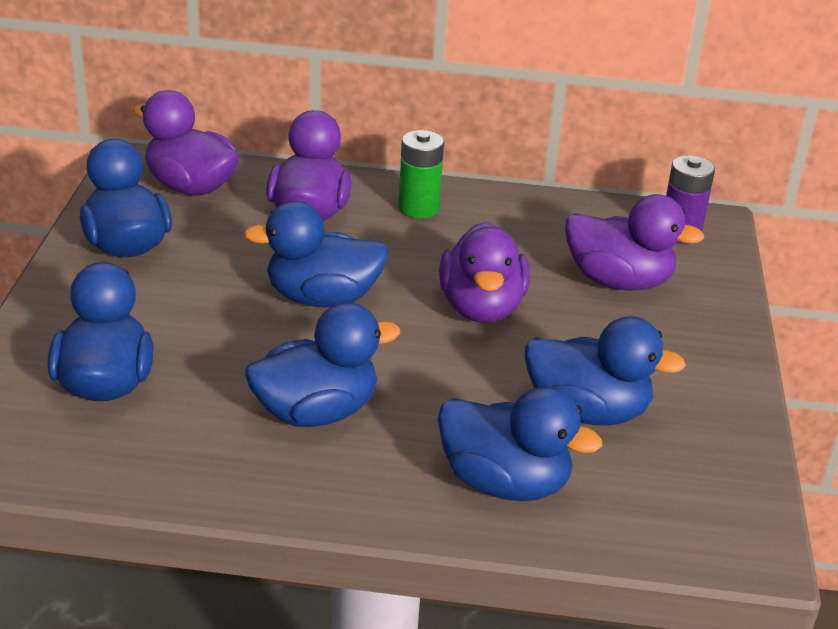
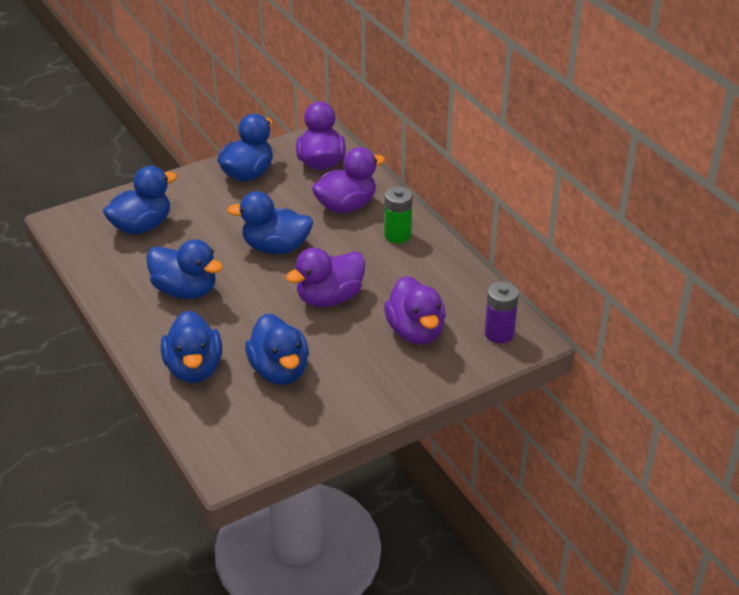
camera: 55 degrees right, 5 degrees up
(322, 298) = (276, 248): blue duck -> blue duck turned 45 degrees counterclockwise

